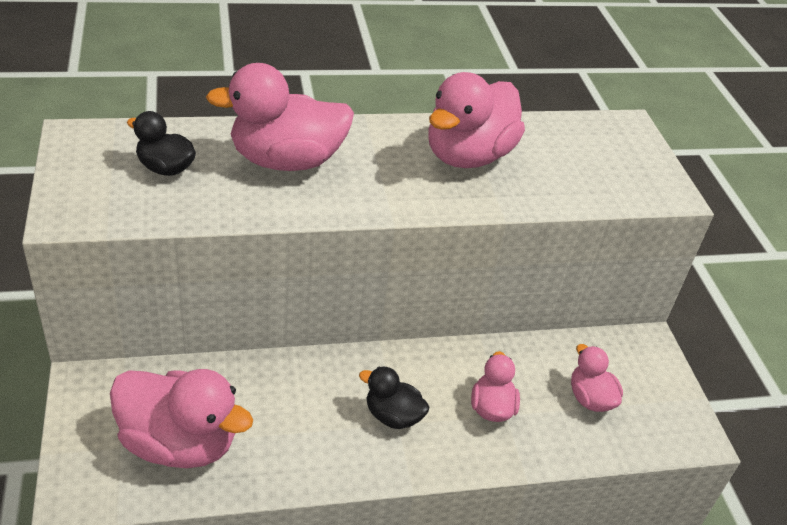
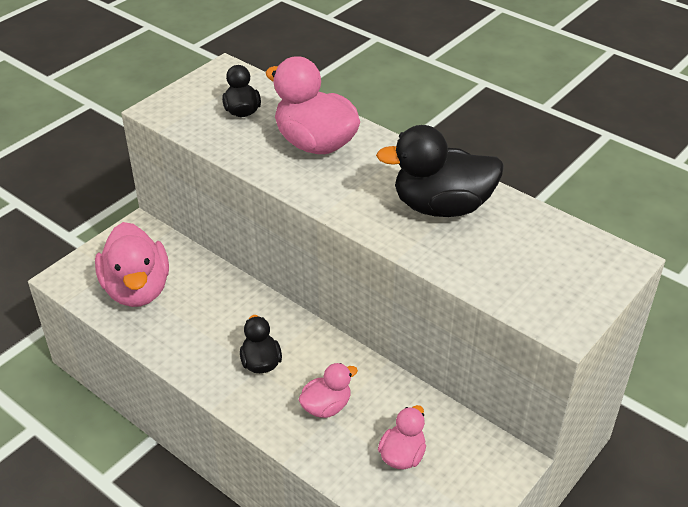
camera: 55 degrees right, 0 degrees up
(468, 156) = (442, 207): pink duck -> black duck

